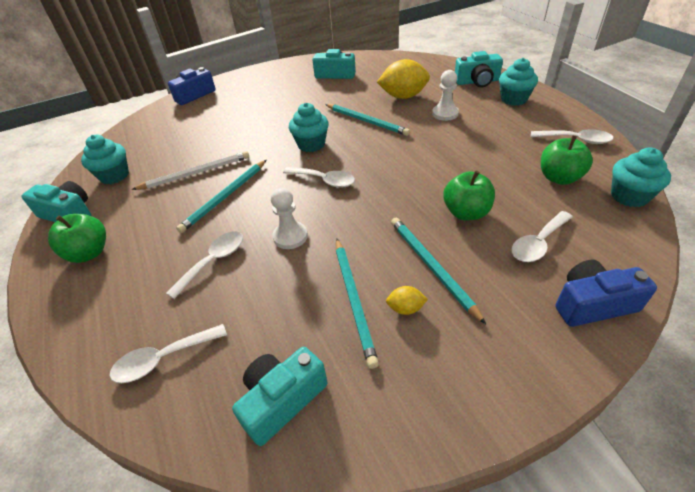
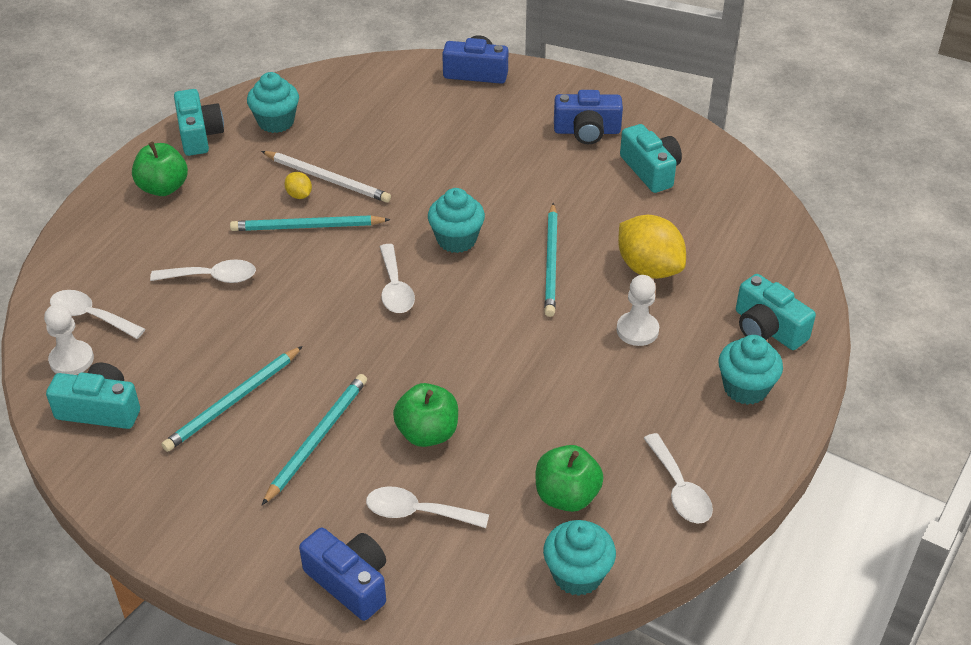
camera: 50 degrees right, 0 degrees up
(285, 81) = (587, 131): none -> blue camera
(290, 236) = (284, 311): white pawn -> white pawn (71, 360)
(405, 308) = (247, 443): yellow lemon -> yellow lemon (299, 195)

